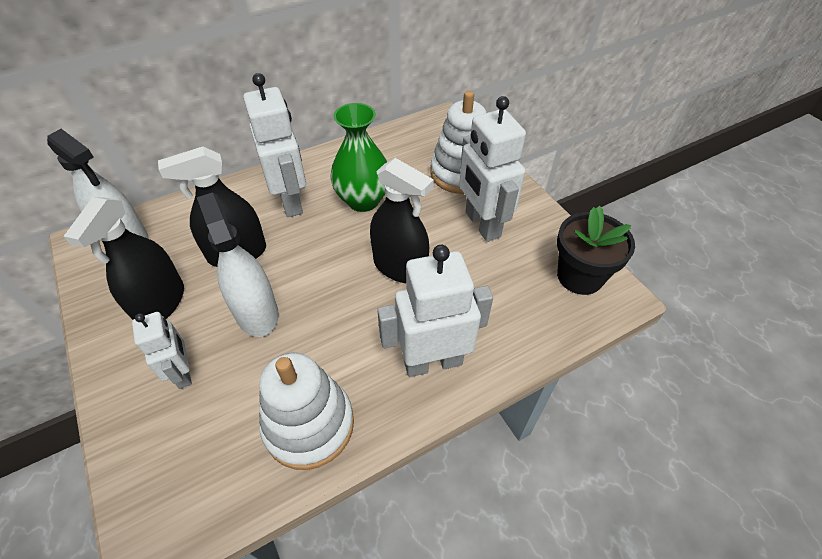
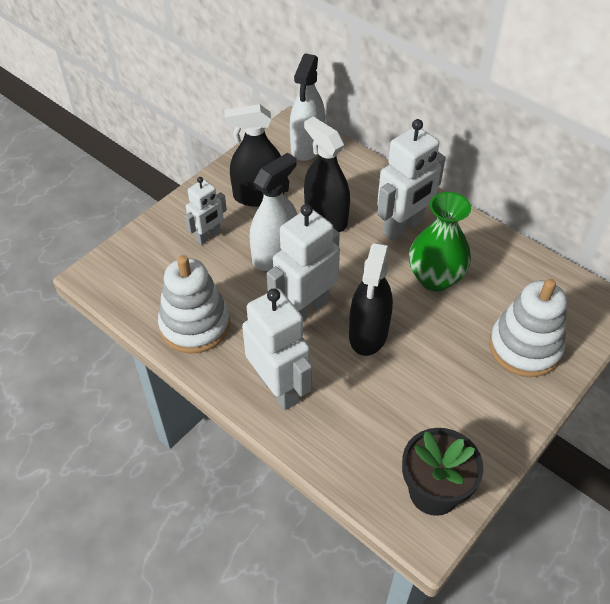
camera: 70 degrees right, 0 degrees up
(482, 224) = (458, 386): white robot -> white robot (305, 308)

